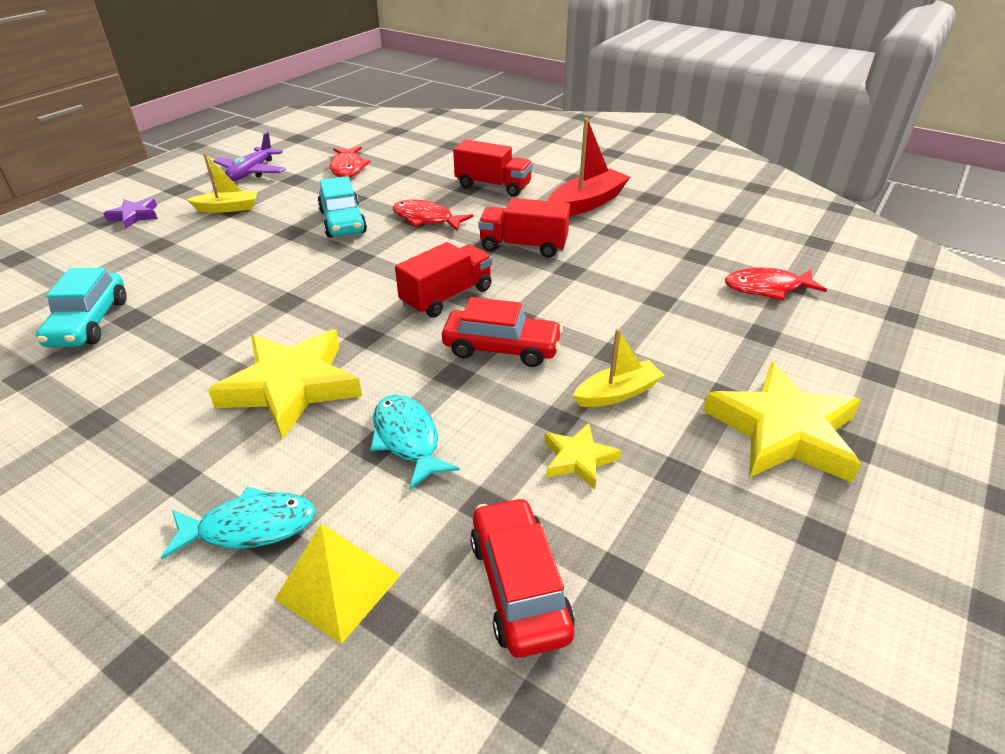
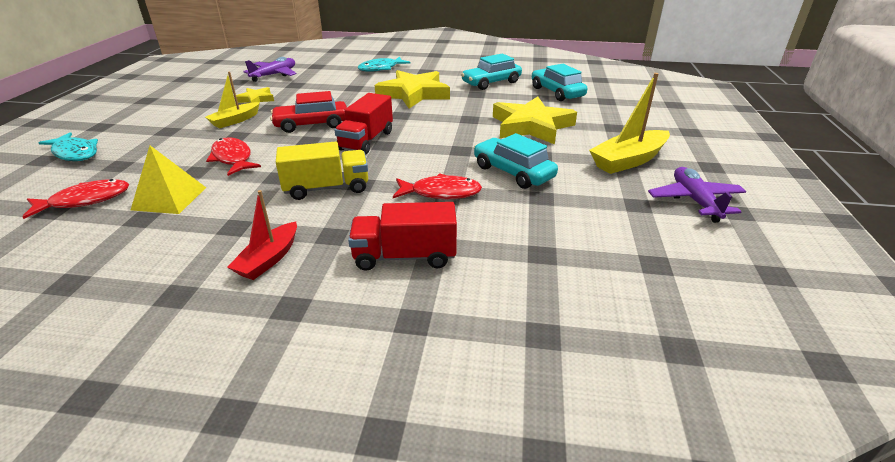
camera: 155 degrees right, 5 degrees down
(130, 381) = (491, 83): none -> turquoise car
(134, 216) = (679, 139): purple star -> none
(228, 208) = (628, 160): yellow boat -> yellow boat, size x1.55
(338, 587) = (337, 66): yellow pyramid -> yellow pyramid (169, 198)
(348, 168) = (611, 236): red fish -> red fish (232, 158)
(407, 439) = (340, 91): turquoise fish -> turquoise fish (75, 153)
(519, 586) = (274, 75): red car -> purple plane
(523, 246) = (327, 188): red truck -> yellow truck
(587, 203) = (269, 259): red boat -> red boat, size x0.64
(783, 431) = (140, 124): yellow star -> yellow star (531, 126)

